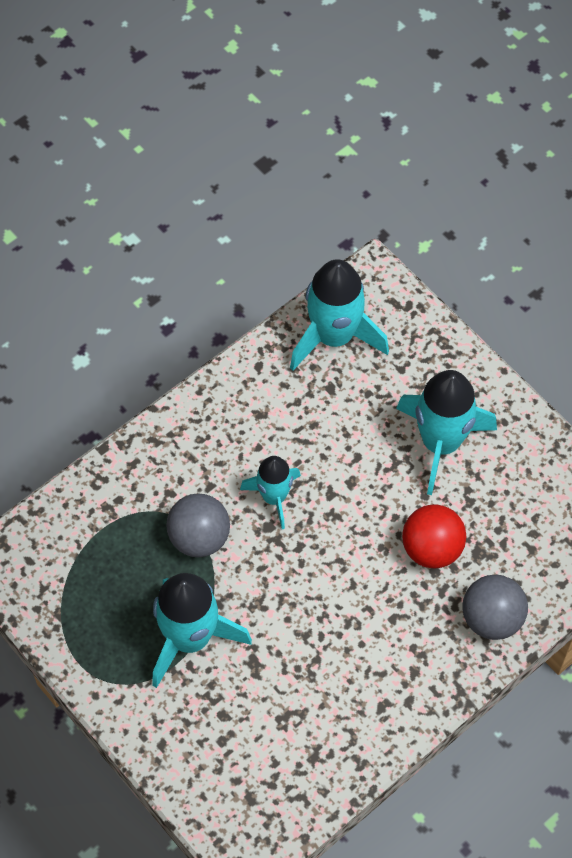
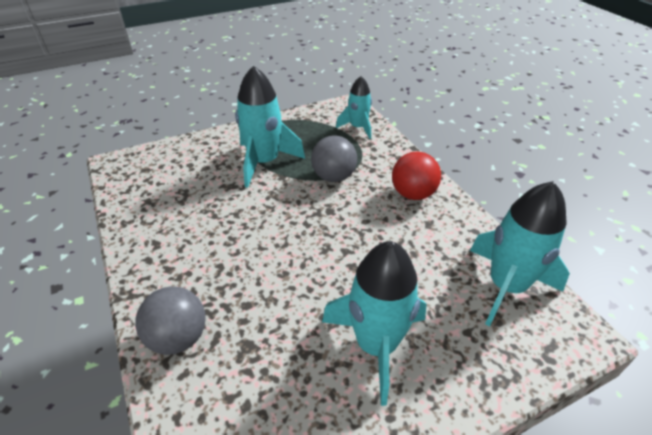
camera: 105 degrees right, 20 degrees down
(274, 497) = (353, 218): turquoise rocket -> turquoise rocket (358, 127)
(432, 548) = (268, 308): red ball -> red ball (413, 194)

